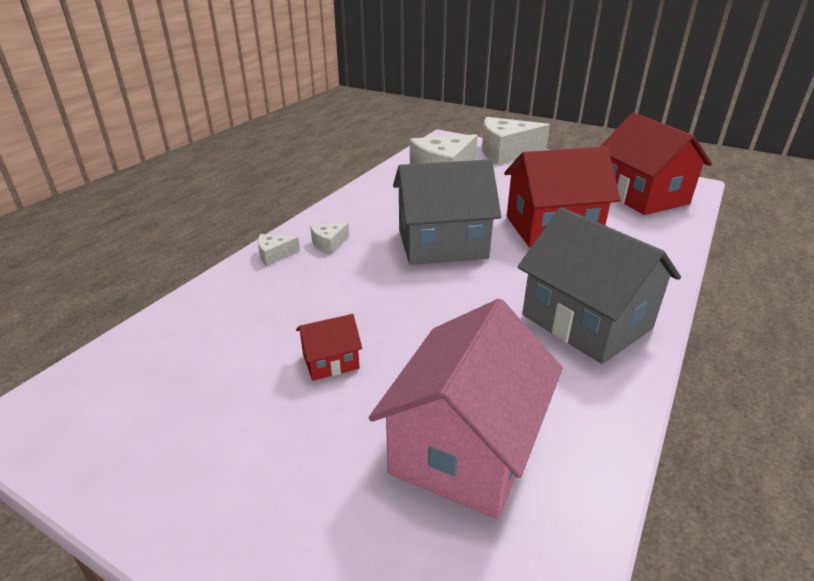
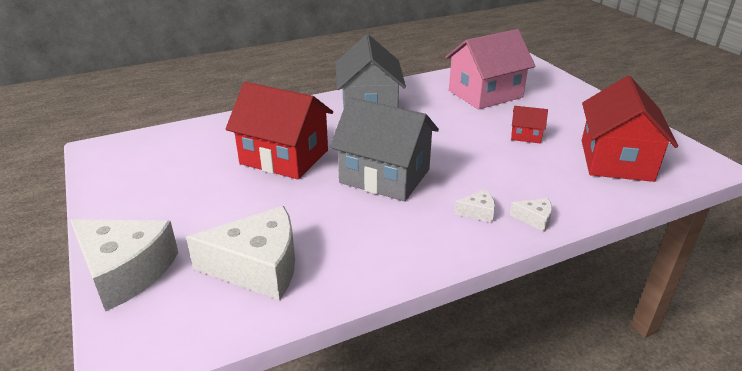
camera: 145 degrees left, 0 degrees up
(642, 196) = (159, 155): red house -> red house (616, 160)

